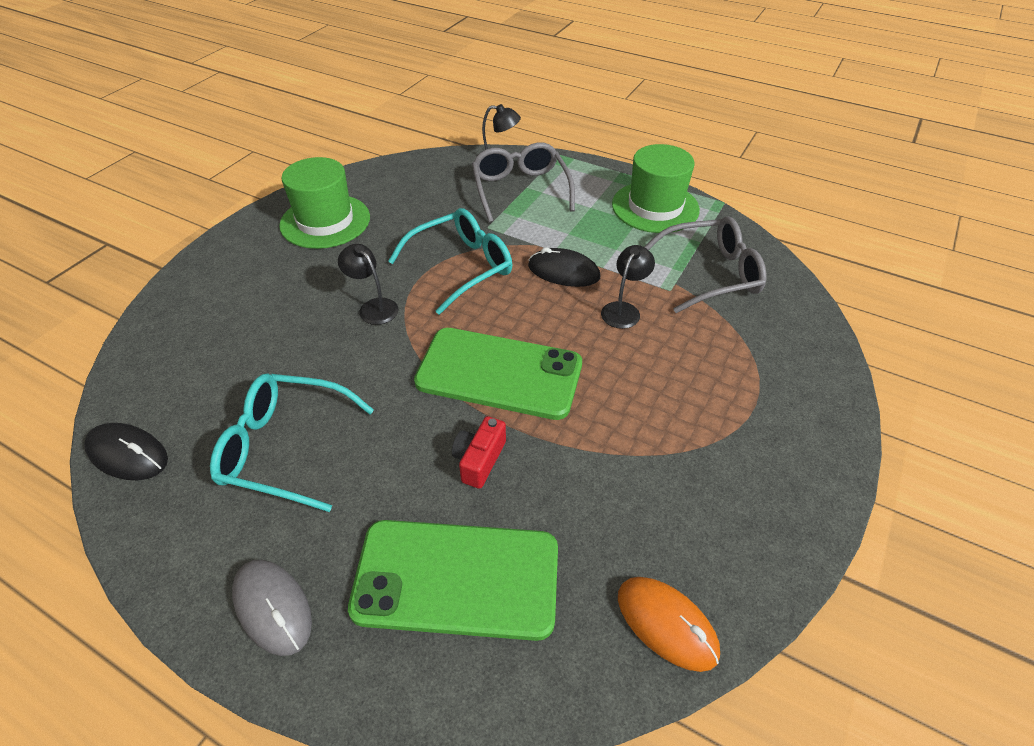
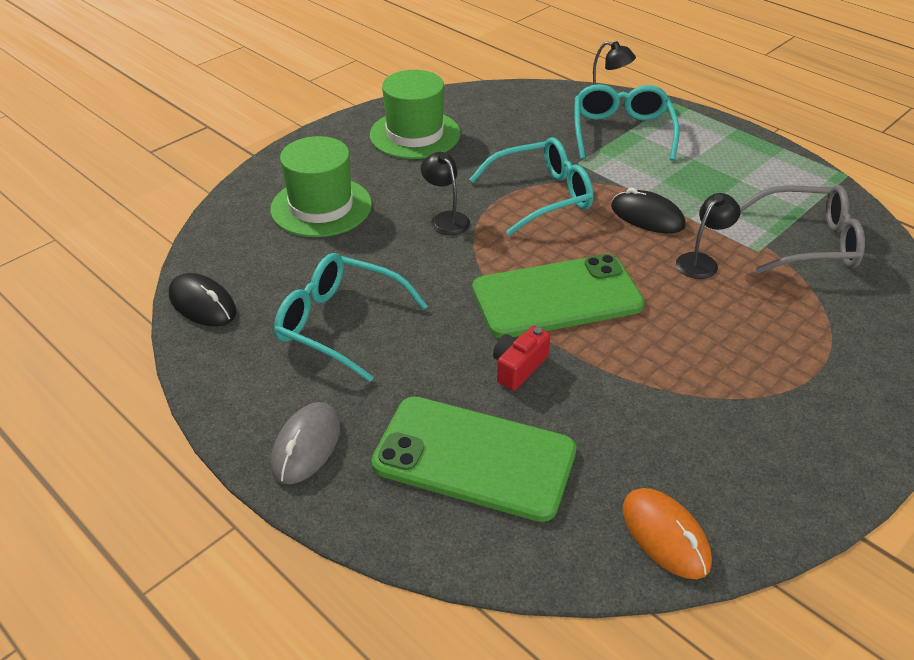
camera: 15 degrees right, 5 degrees down
(273, 607) = (306, 446): grey mouse -> grey mouse turned 45 degrees clockwise
(499, 373) = (556, 297): green phone -> green phone turned 45 degrees counterclockwise
(520, 190) = (621, 132): grey glasses -> turquoise glasses
(655, 207) = (766, 169): green hat -> green hat (321, 207)

